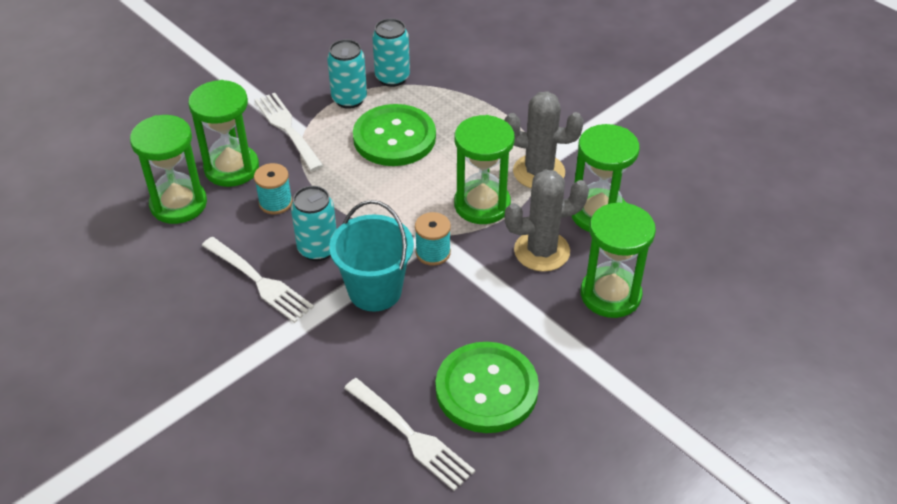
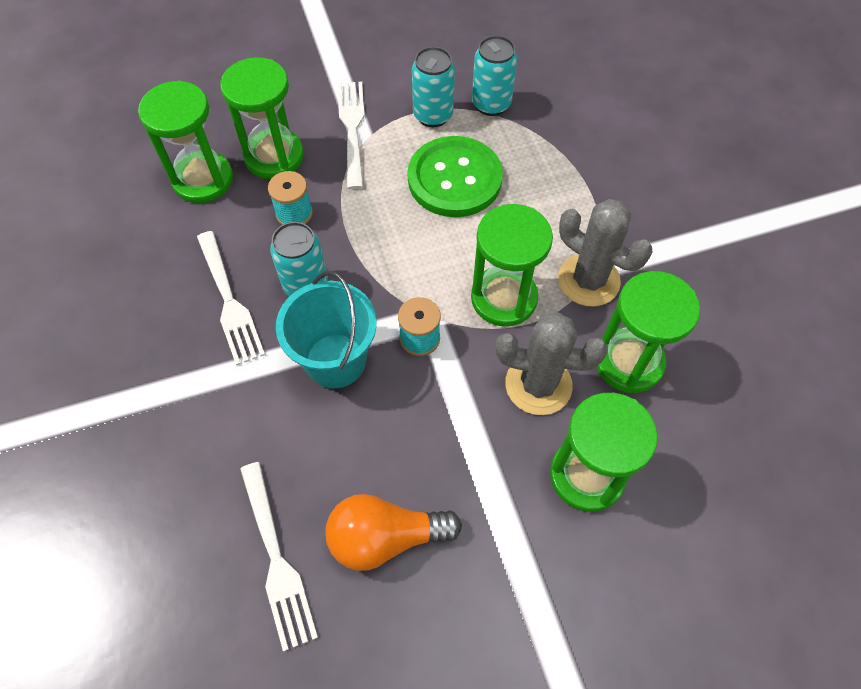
camera: 25 degrees right, 15 degrees up
(486, 389) = (385, 537): green button -> orange light bulb

